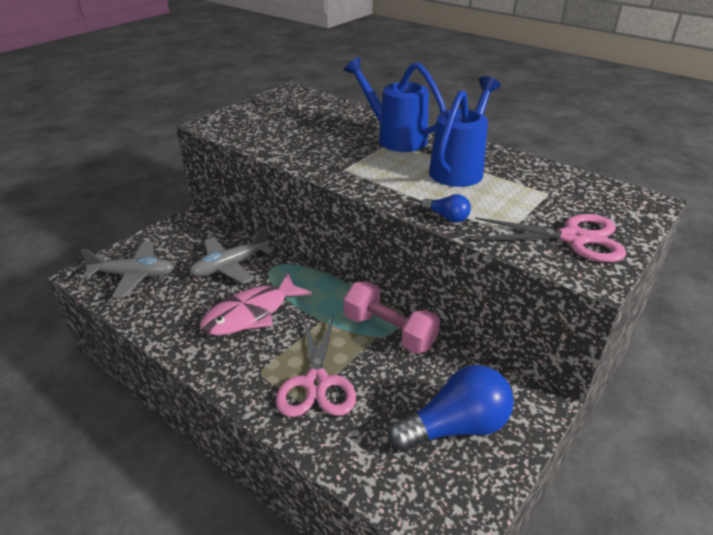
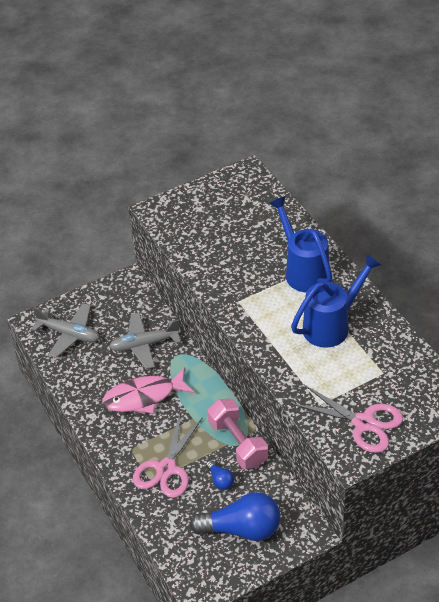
camera: 25 degrees right, 10 degrees up
(447, 217) = (286, 376): blue light bulb -> blue light bulb (220, 480)

